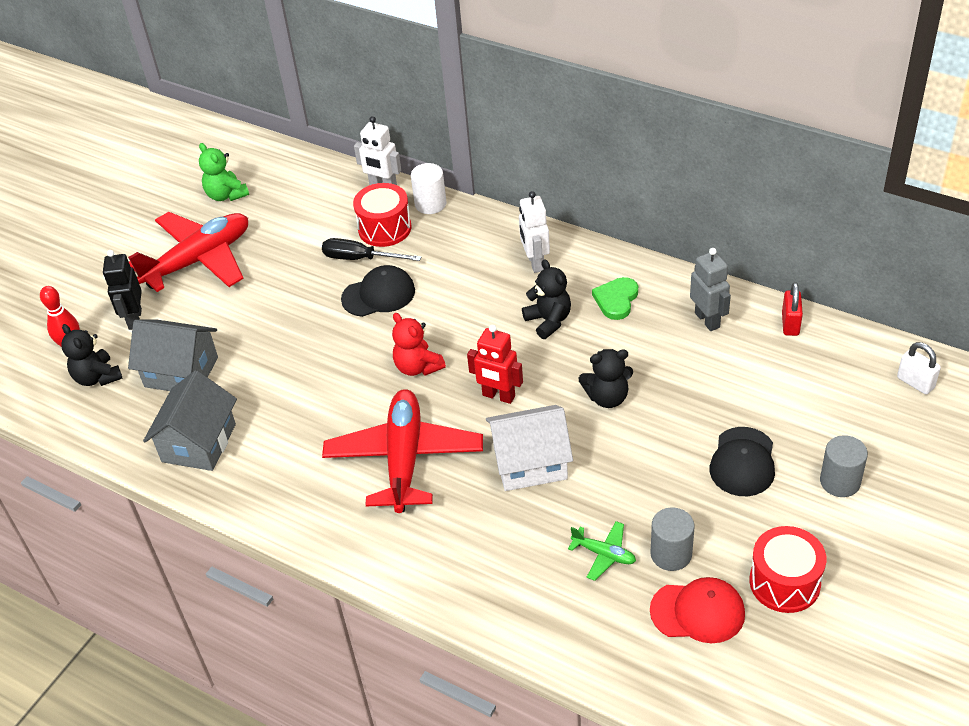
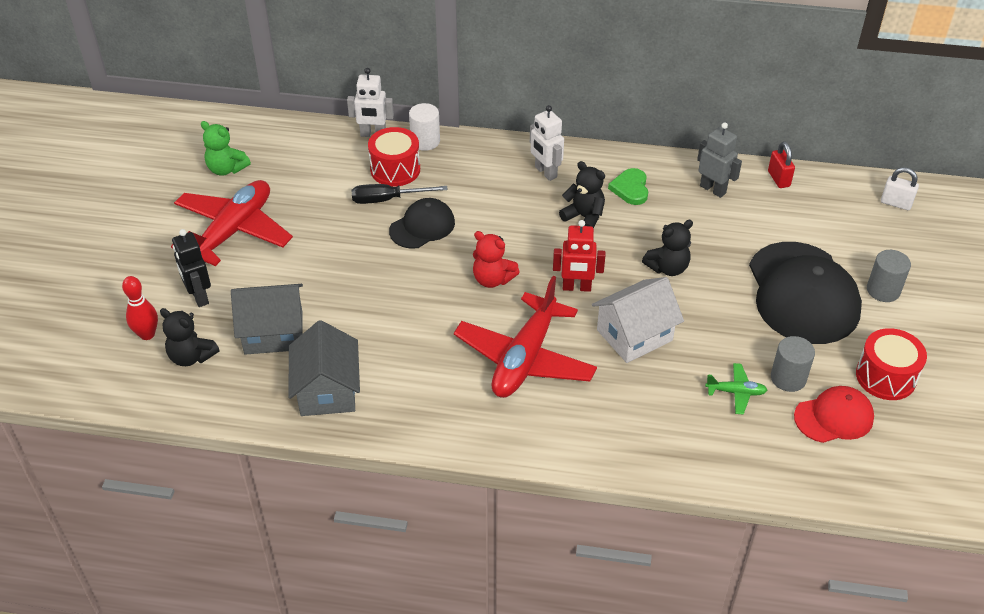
camera: 25 degrees left, 0 degrees up
(404, 459) = (525, 358): red plane -> red plane turned 135 degrees counterclockwise
(743, 462) = (802, 293): black cap -> black cap, size x1.86

